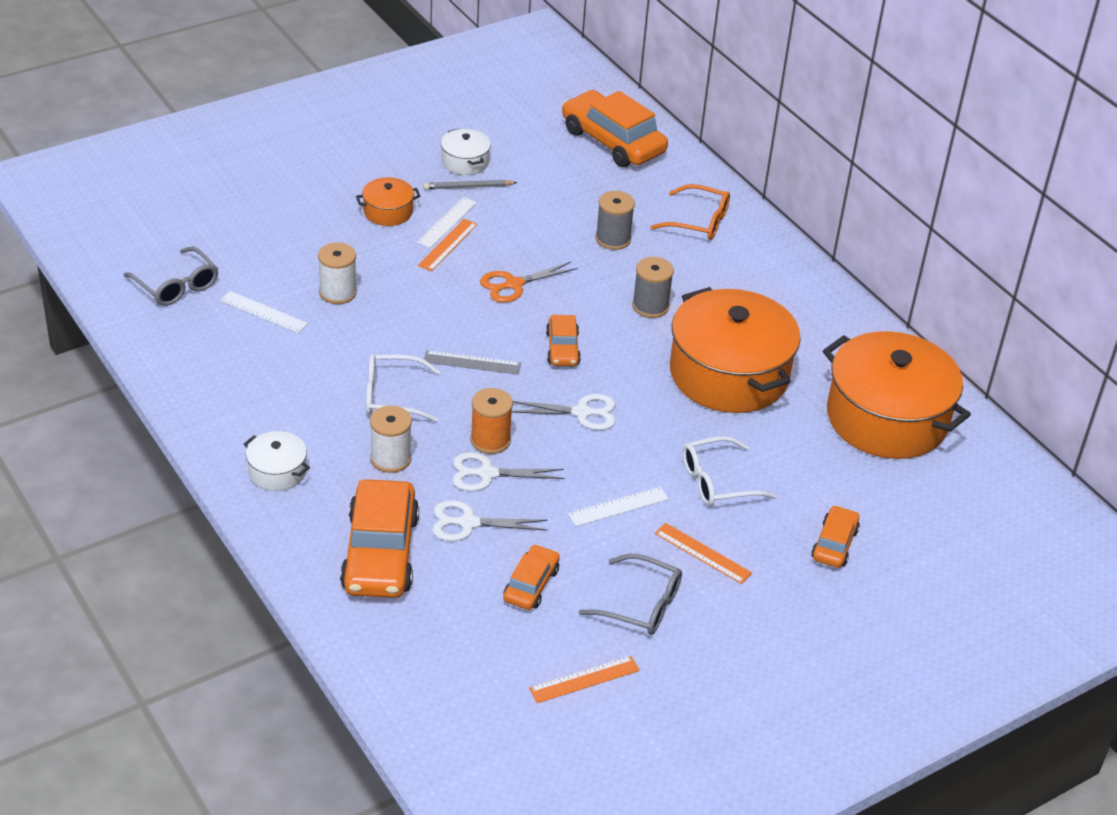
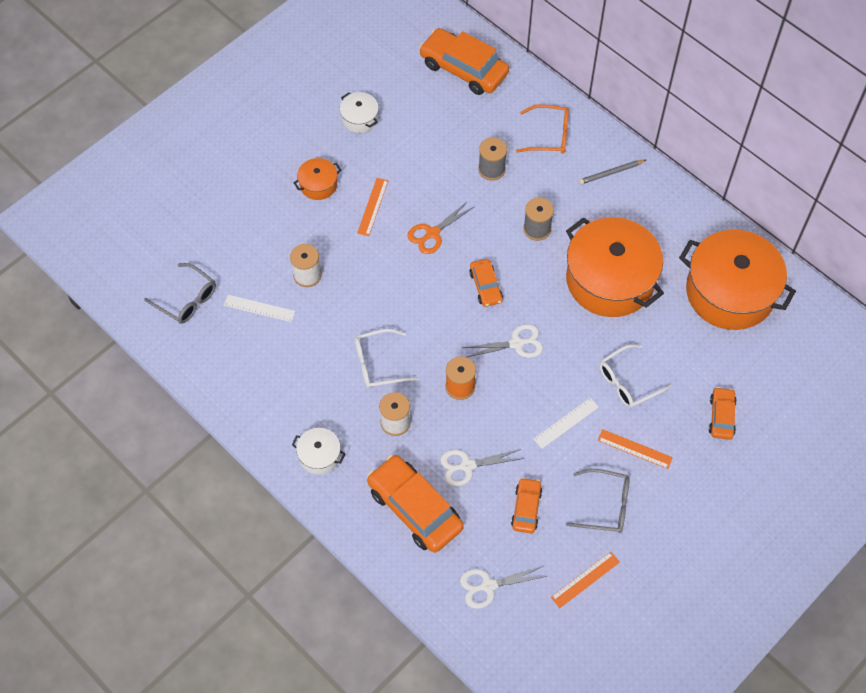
camera: 10 degrees left, 20 degrees up
(380, 553) = (415, 508): orange car -> orange car turned 150 degrees clockwise
(447, 222) = (365, 184): white ruler -> none
(468, 187) = (370, 144): grey pencil -> grey pencil (611, 173)
(472, 363) = (425, 317): grey ruler -> none
(487, 474) = (467, 418): white scissors -> white scissors (488, 586)

